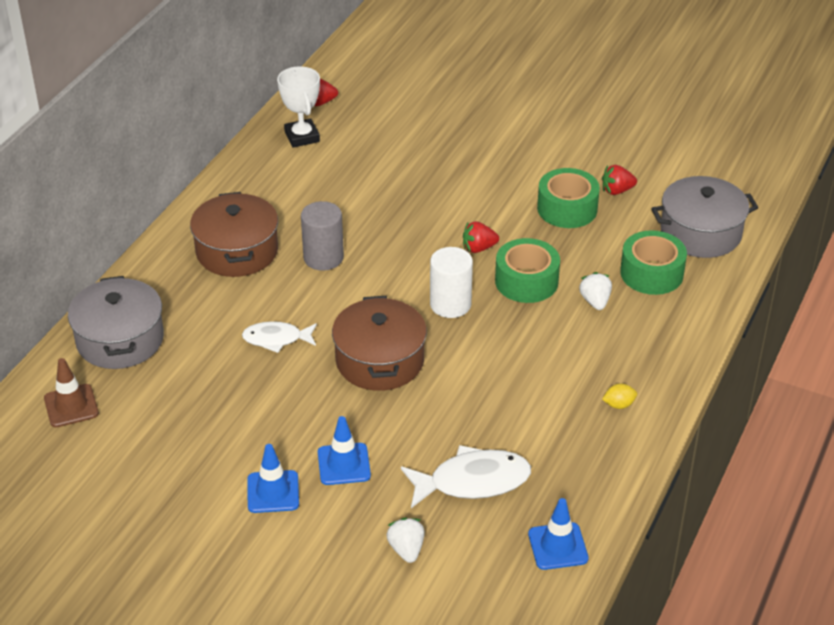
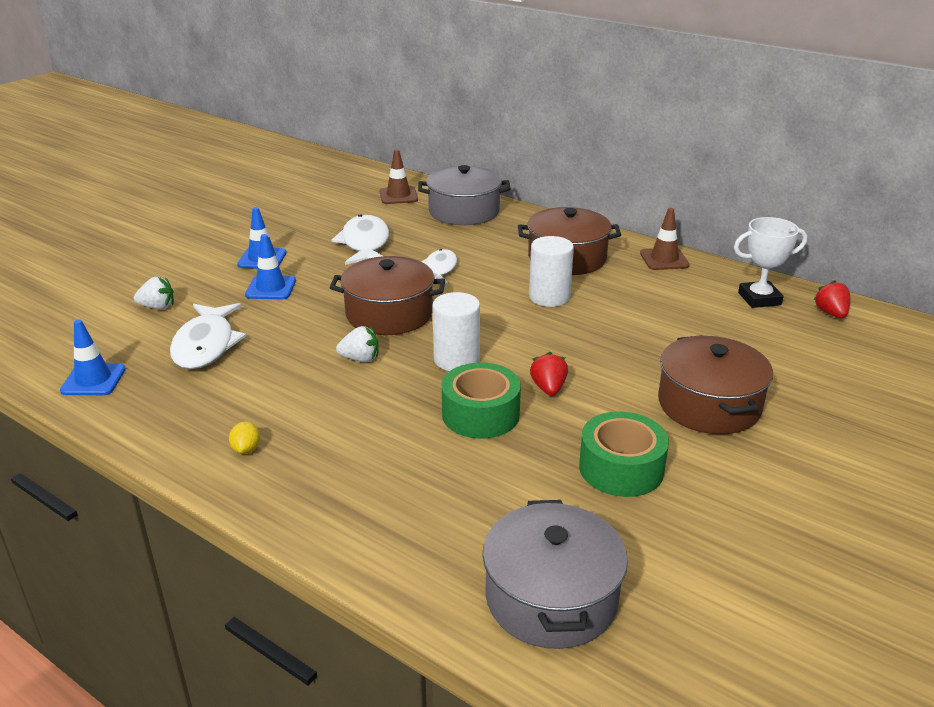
camera: 100 degrees right, 10 degrees down
(220, 409) = (365, 244): none -> white fish
(231, 188) = (664, 259): none -> brown traffic cone
(323, 258) = (549, 297): grey cylinder -> white cylinder
(476, 168) = (709, 405): none -> brown pot
(595, 301) = (427, 461): white strawberry -> white strawberry (360, 359)
(617, 191) = (662, 524): red strawberry -> none
(651, 273) = (468, 523): green tape -> none

